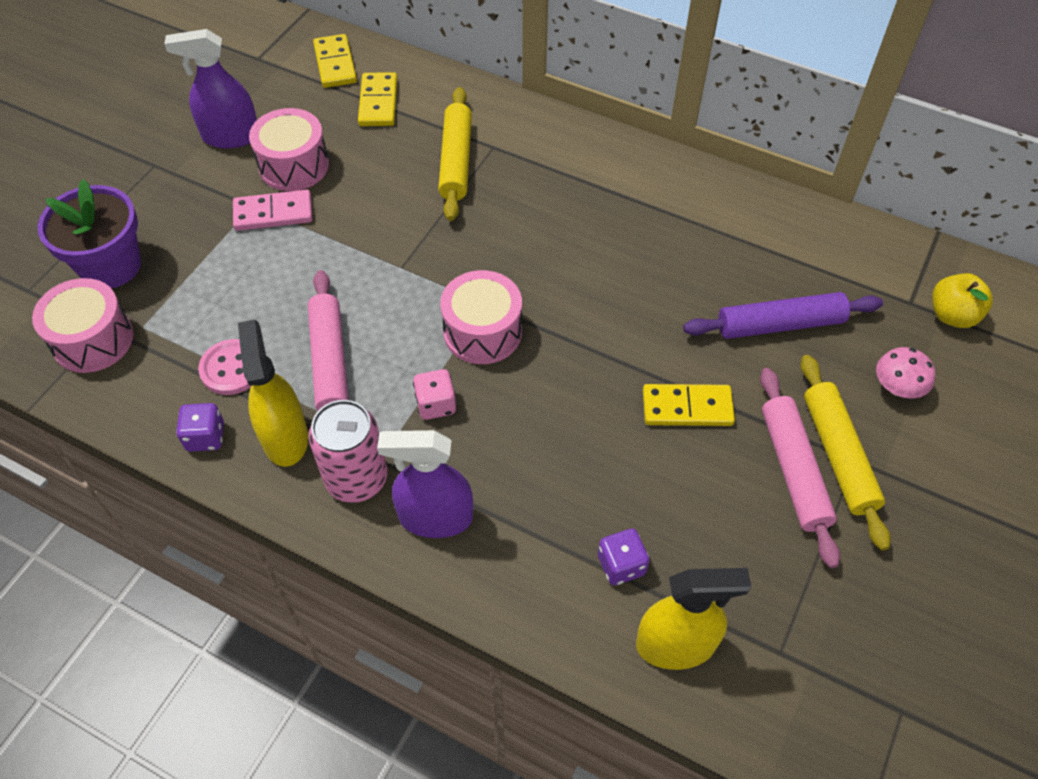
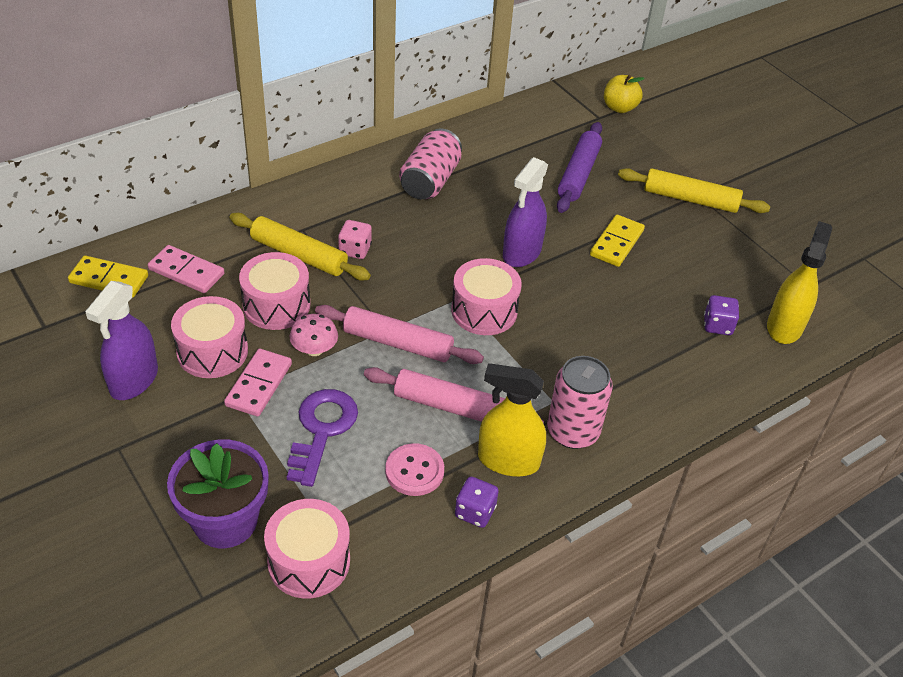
camera: 65 degrees left, 10 degrees down
(245, 280) = (322, 430): none -> purple key
(378, 102) = (186, 272): yellow domino -> pink domino
(378, 178) = (276, 305): none -> pink drum
(435, 517) = (632, 401): purple spray bottle -> purple spray bottle (522, 253)
(436, 404) = (534, 362): pink dice -> pink dice (355, 250)
(647, 204) = (430, 181): none -> pink can
(794, 470) = (690, 221): pink rolling pin -> pink rolling pin (397, 343)
(897, 387) = (657, 153): pink mushroom -> pink mushroom (314, 349)

